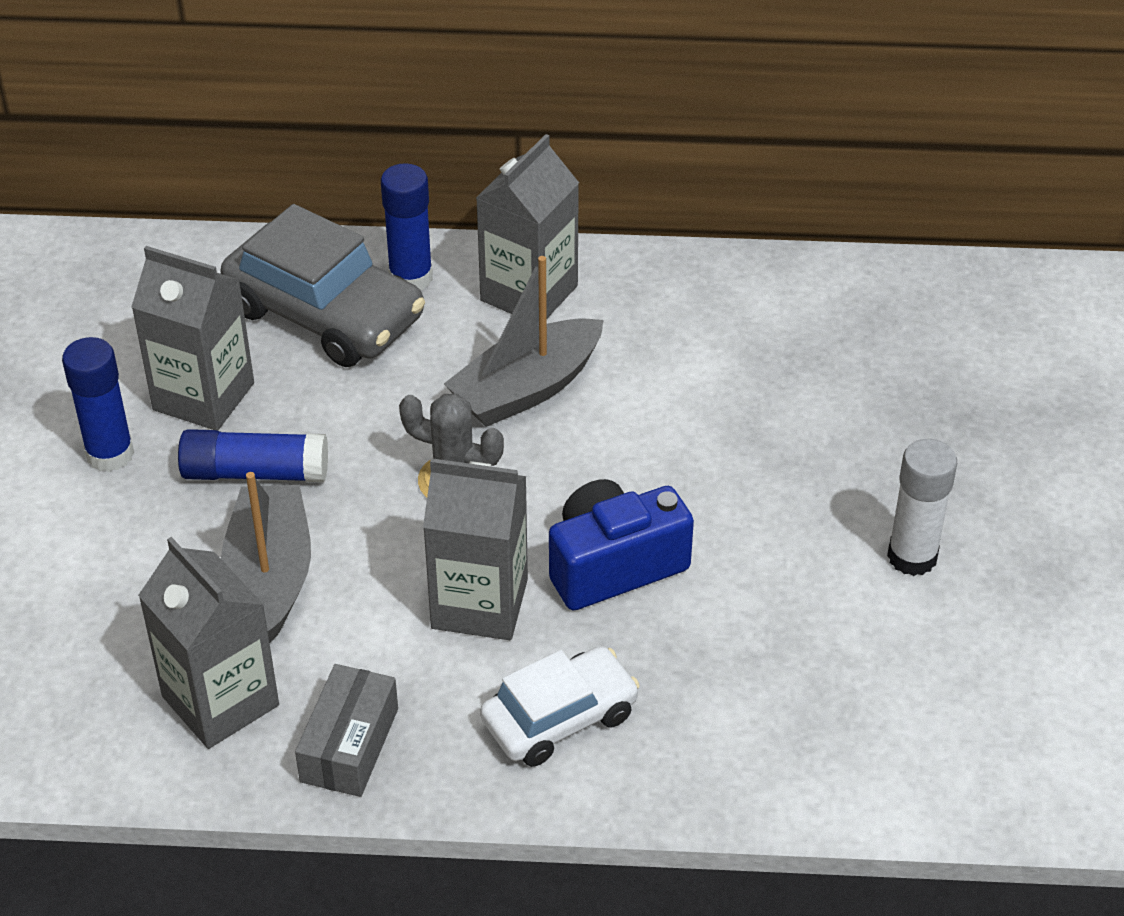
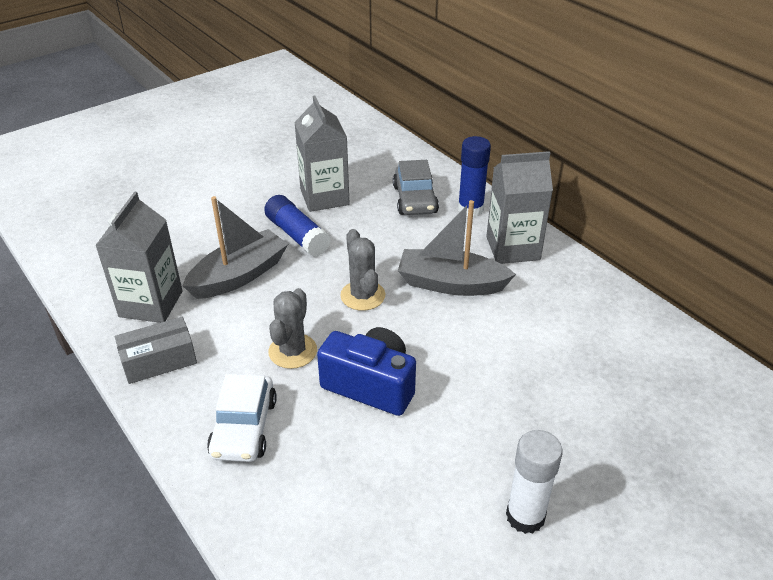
camera: 50 degrees right, 5 degrees down
(110, 454) = (263, 193): blue glue stick -> none
(325, 314) = (415, 199): grey car -> grey car, size x0.64
(479, 603) = (293, 351): grey carton -> grey cactus
(559, 718) = (244, 427): white car -> white car turned 75 degrees clockwise

